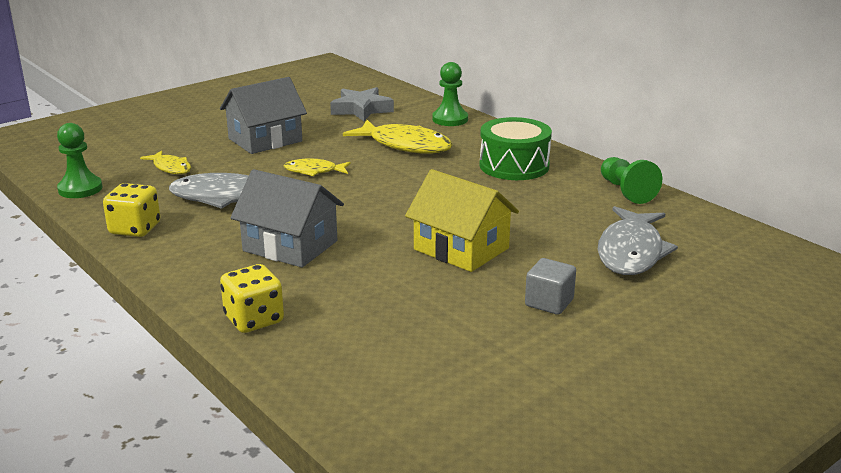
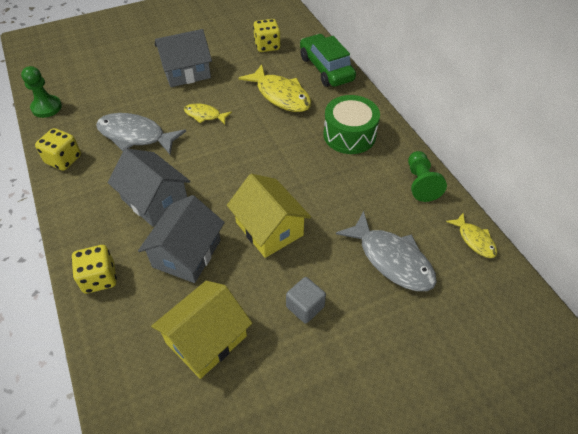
camera: 15 degrees right, 25 degrees up
(171, 168) = (112, 94): yellow fish -> yellow fish (474, 240)
(361, 110) = (267, 46): grey star -> yellow dice
(364, 283) = (187, 253): none -> grey house
(437, 347) = (206, 339): none -> yellow house
(450, 119) = (326, 68): green pawn -> green car
(631, 252) = (391, 259): grey fish -> grey fish turned 75 degrees counterclockwise

